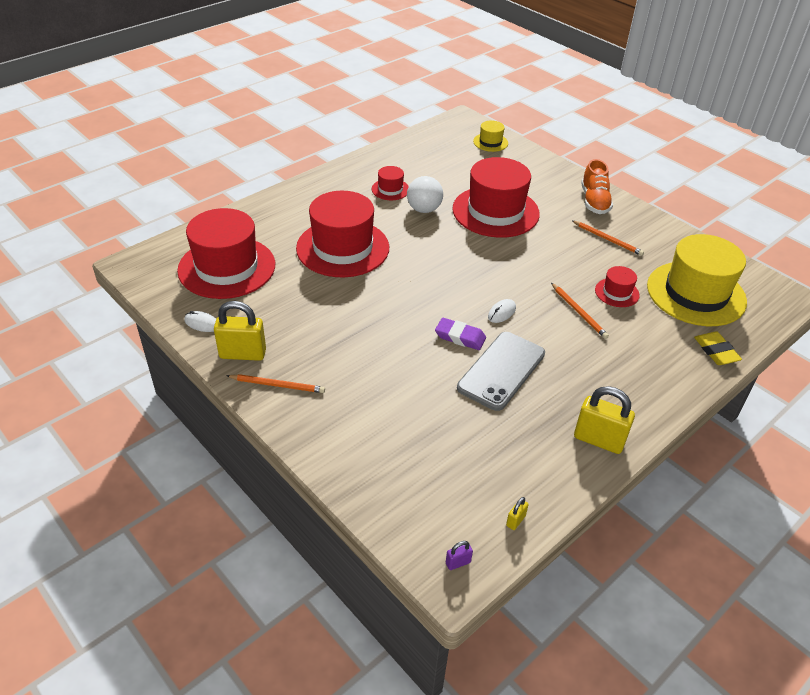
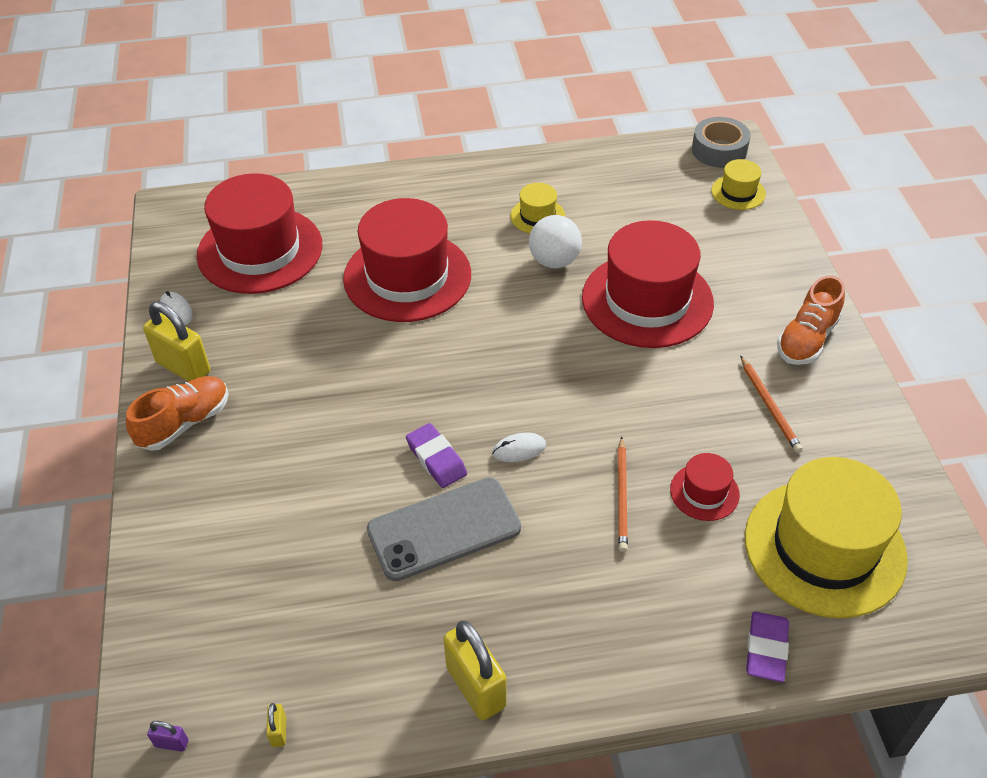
camera: 35 degrees right, 5 degrees up
(277, 385) = (184, 423): orange pencil -> orange shoe
(390, 189) = (537, 216): red hat -> yellow hat
(459, 124) = (719, 150): none -> grey tape
(515, 521) = (279, 732): yellow padlock -> yellow padlock turned 75 degrees counterclockwise
(716, 351) = (766, 649): yellow eraser -> purple eraser

